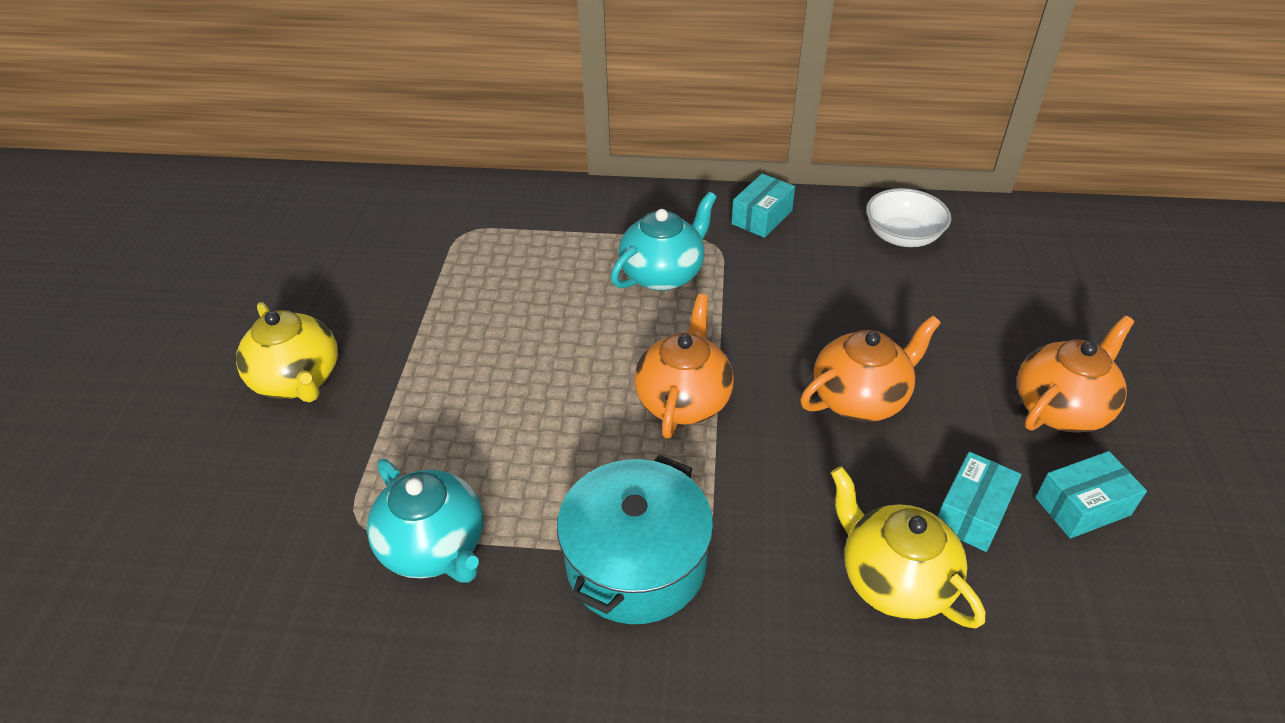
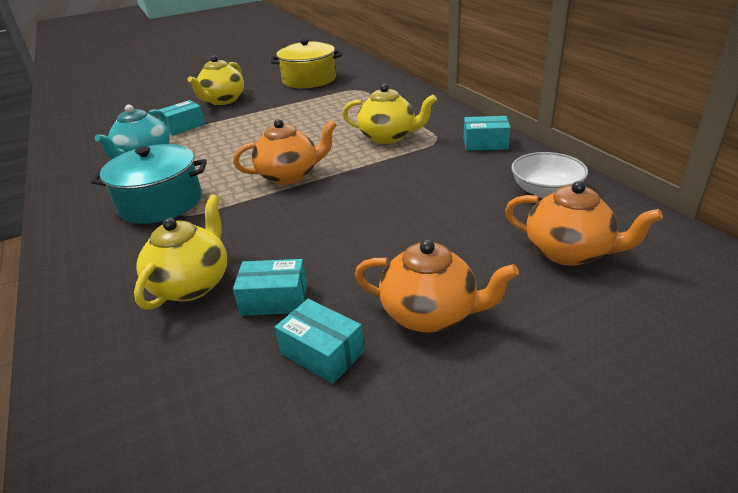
camera: 60 degrees right, 10 degrees down
(350, 258) = (309, 79): none -> yellow pot
(355, 462) = (183, 126): none -> turquoise box
(663, 274) = (388, 137): turquoise teapot -> yellow teapot
(860, 398) = (347, 226): orange teapot -> orange teapot (569, 252)

